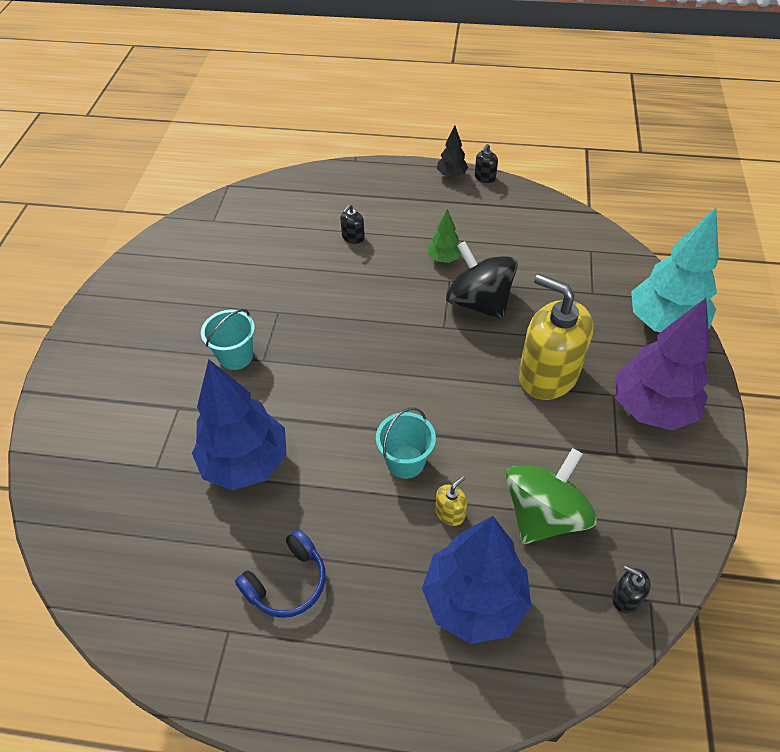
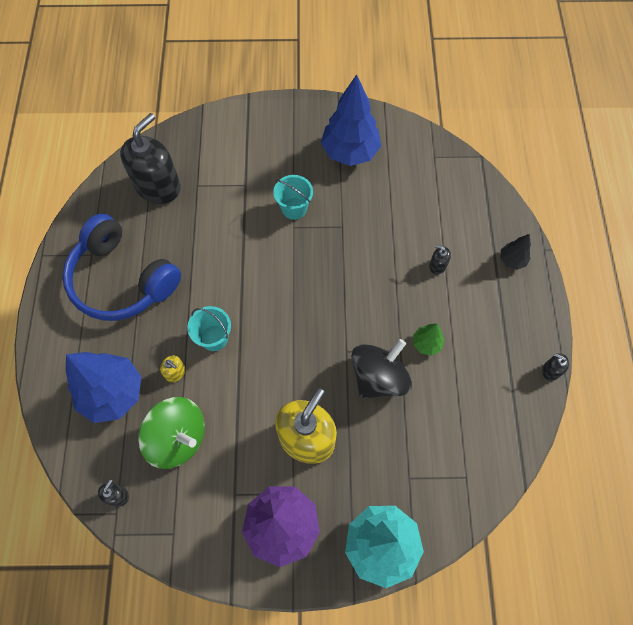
camera: 80 degrees right, 15 degrees up
(136, 522) = (158, 186): none -> black soap dispenser
(246, 463) = (205, 236): blue tree -> blue tree (350, 152)
(287, 582) = (122, 280): blue headphones -> blue headphones, size x2.04
(451, 175) = (545, 339): black tree -> black tree (512, 260)

